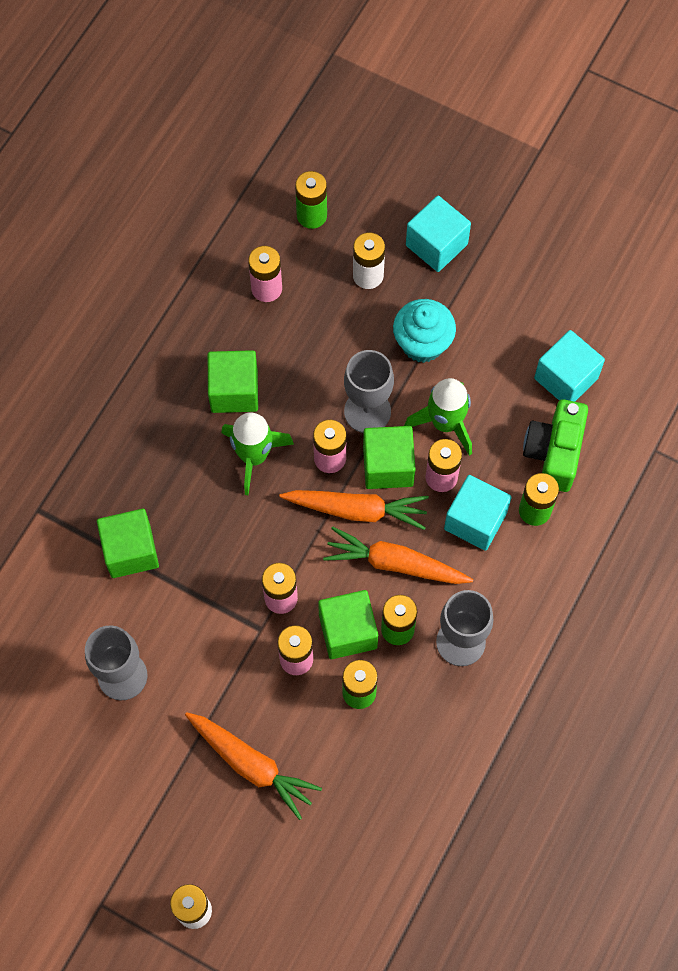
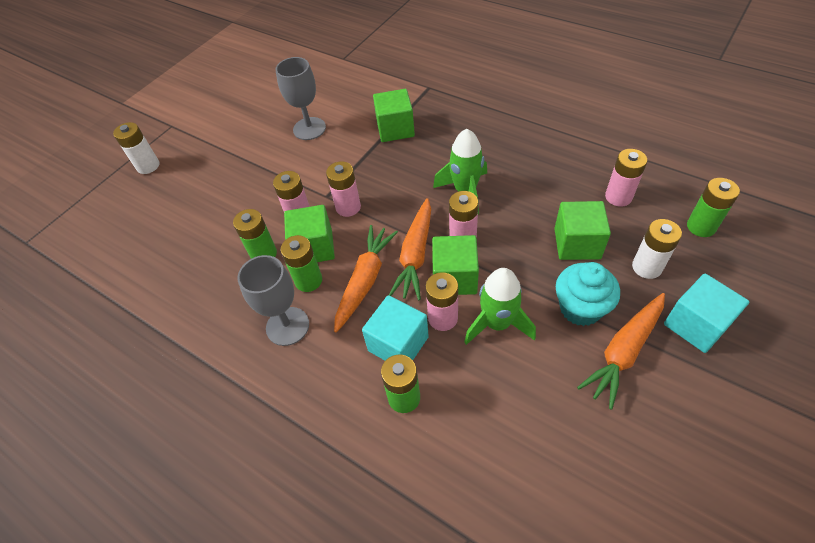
camera: 100 degrees right, 15 degrees down
(234, 391) = (521, 178): green cube -> green cube (577, 243)
(251, 764) = (230, 192): orange carrot -> orange carrot (624, 352)
(367, 411) = (507, 264): grey goblet -> none
(554, 453) = (466, 422): green camera -> none
(566, 378) = (555, 442): turquoise cube -> none

